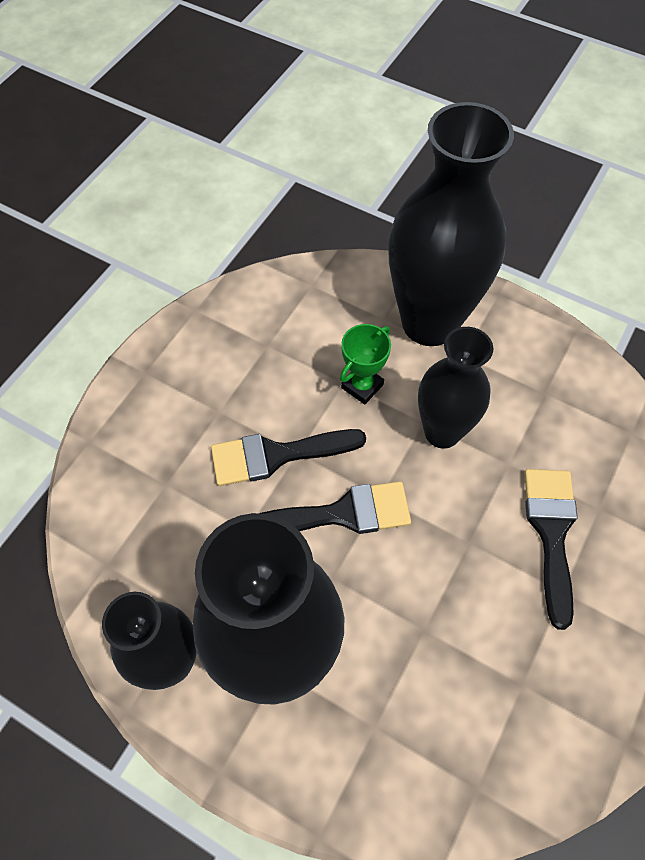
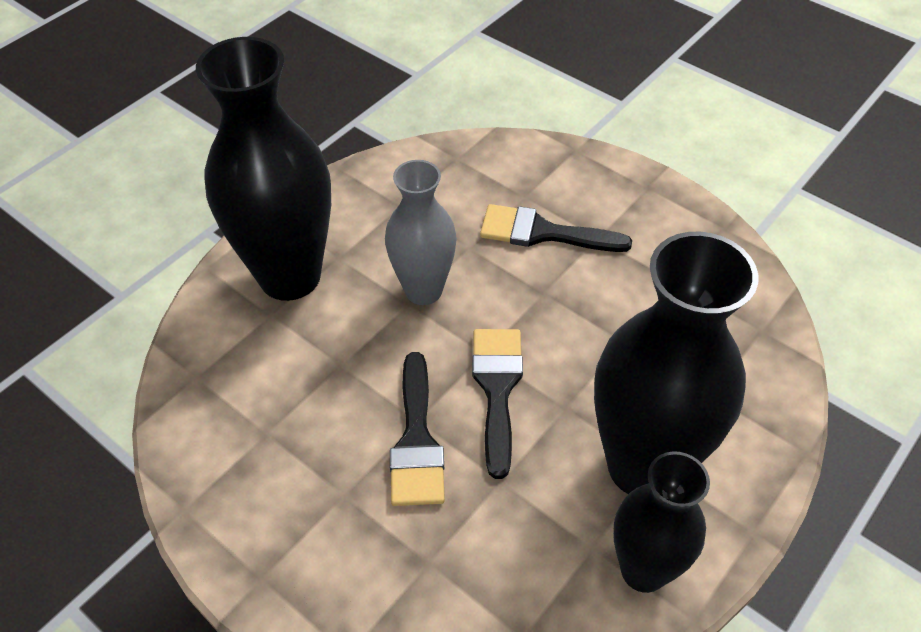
camera: 80 degrees left, 10 degrees down
(362, 386) = (351, 348): green trophy -> none
(442, 432) = (423, 290): black vase -> grey vase

